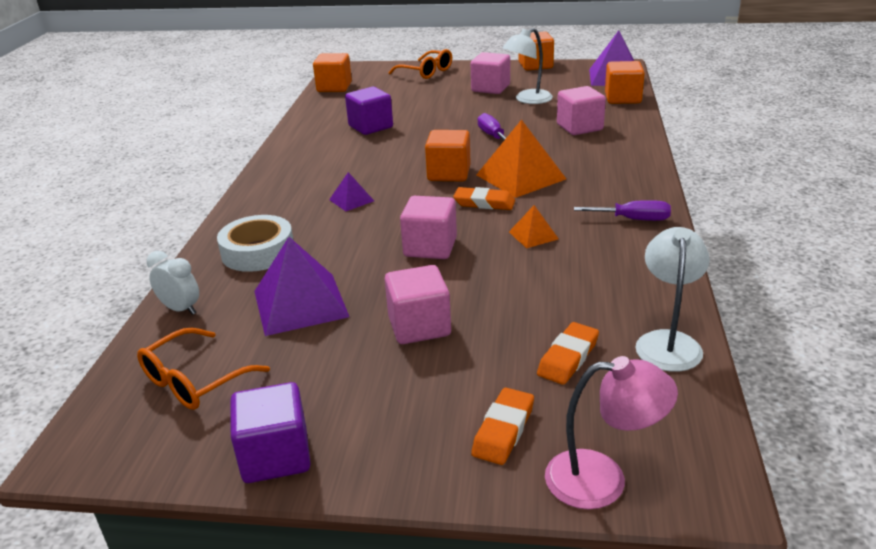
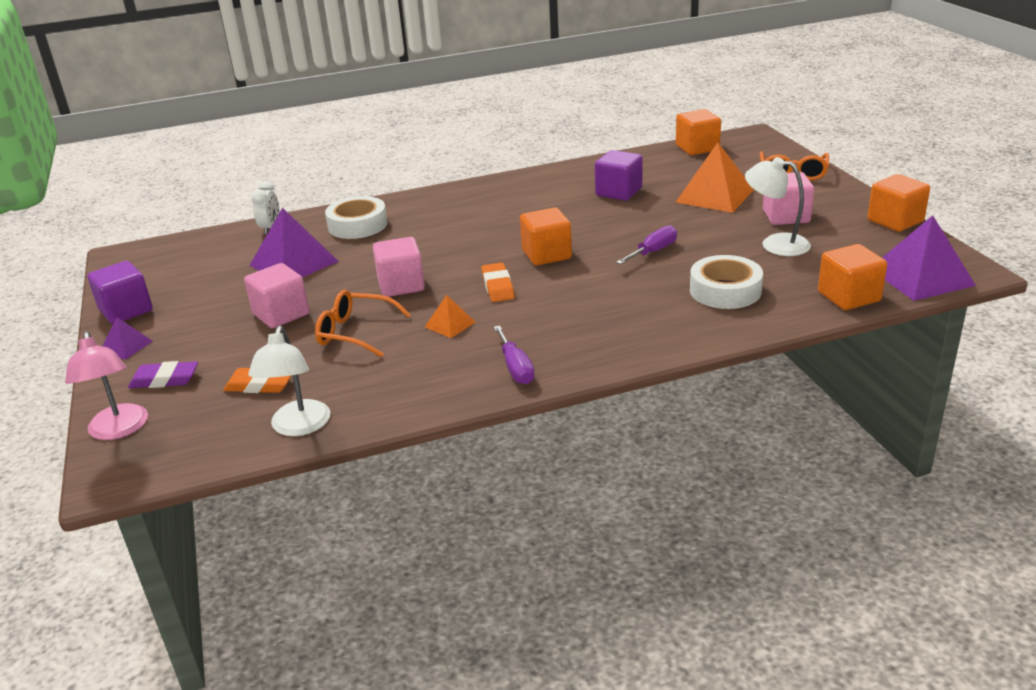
camera: 65 degrees right, 0 degrees up
(194, 381) = (193, 261): orange glasses -> orange glasses (355, 332)
(351, 200) = (462, 230): purple pyramid -> purple pyramid (126, 346)
(503, 430) = (165, 379): orange eraser -> purple eraser
(521, 177) = (567, 289): orange pyramid -> orange pyramid (715, 195)
(579, 127) = (725, 290): pink cube -> white tape
(668, 342) = (298, 427): white lamp -> white lamp turned 105 degrees clockwise

